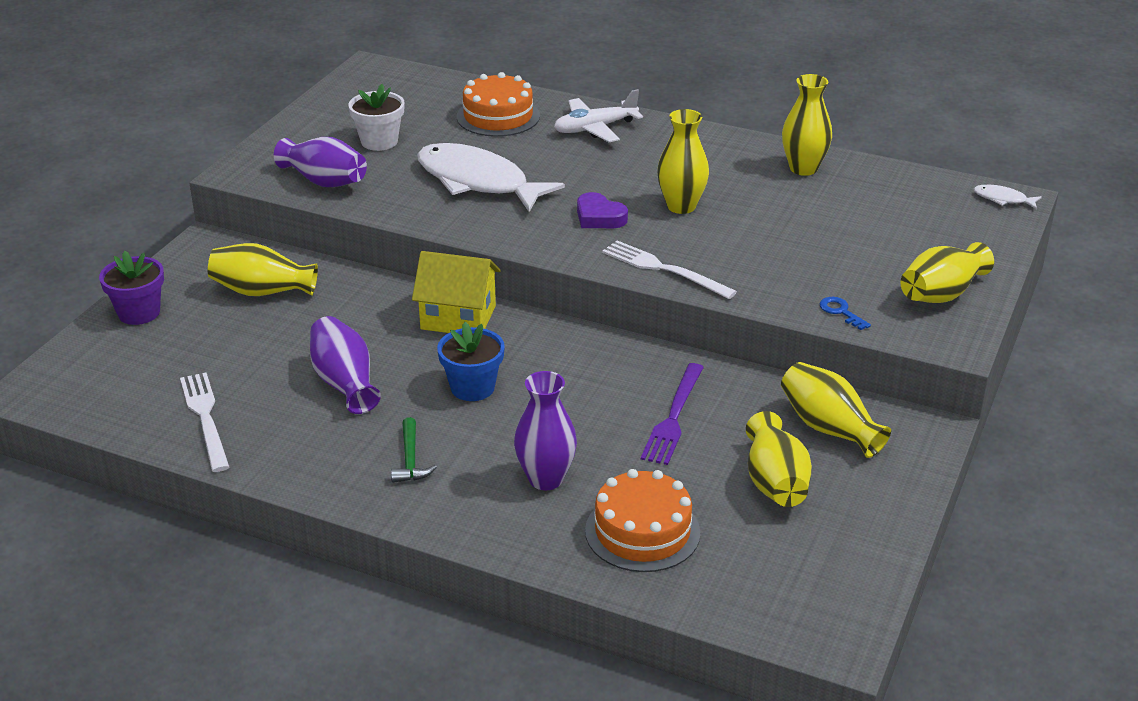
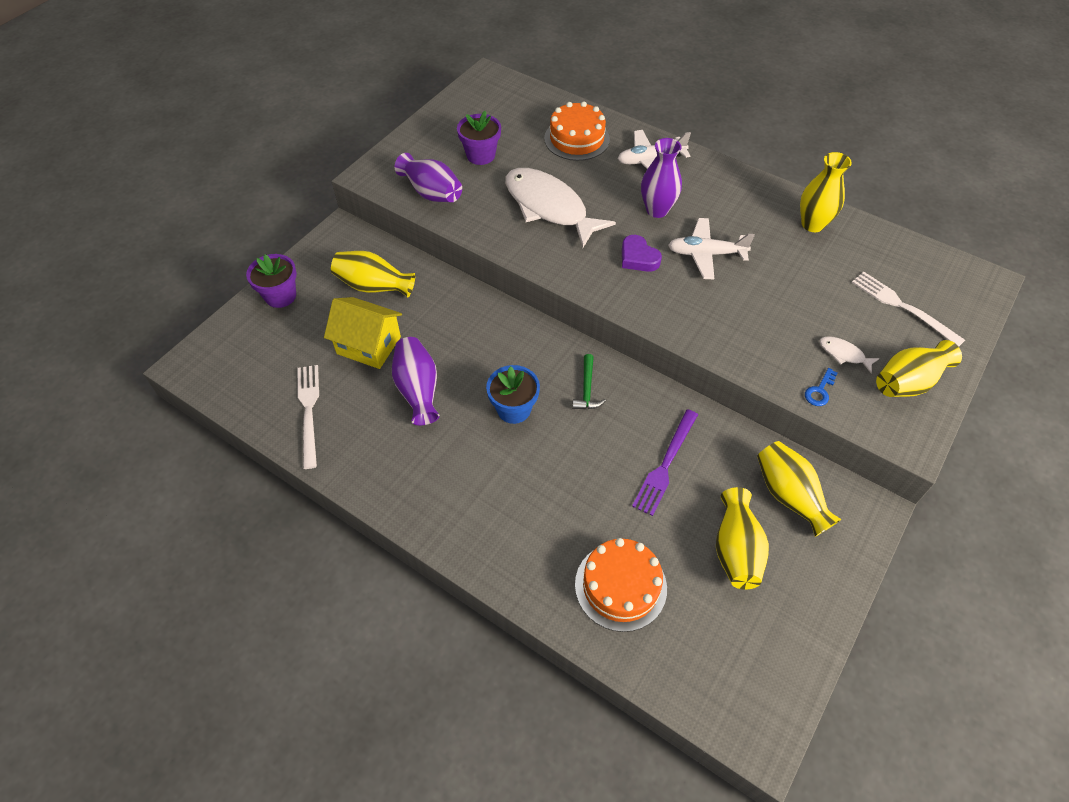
camera: 10 degrees right, 20 degrees up
(379, 141) = (481, 155): white flower pot -> purple flower pot
(410, 460) = (453, 479): green hammer -> green hammer (587, 389)
(458, 317) = (515, 333): yellow house -> yellow house (369, 345)
(545, 479) = (554, 516): purple vase -> purple vase (657, 210)
(664, 269) = (681, 322): white fork -> white fork (903, 307)
(681, 206) = (706, 254): yellow vase -> white plane
(841, 312) = (820, 391): blue key -> blue key turned 120 degrees counterclockwise
(1003, 199) = (976, 279): white fish -> white fish (844, 354)

